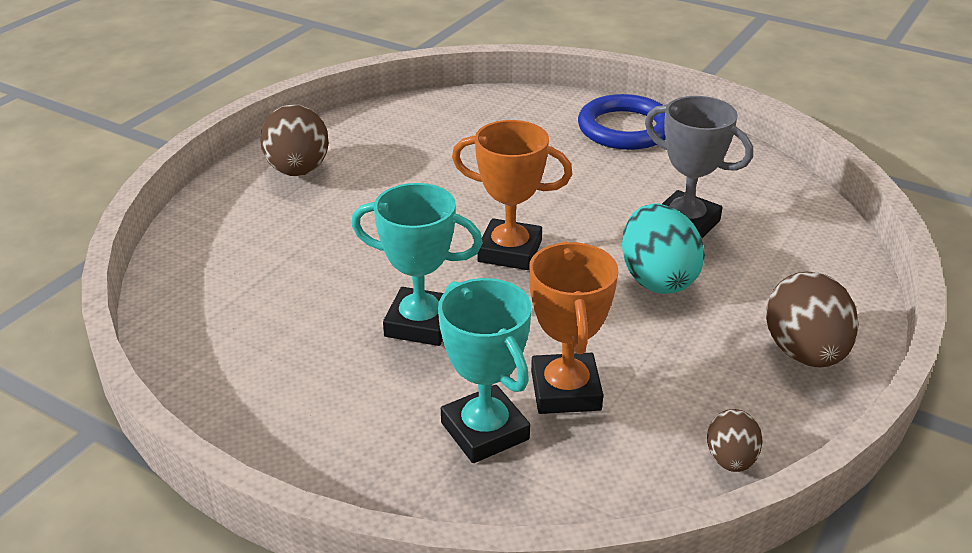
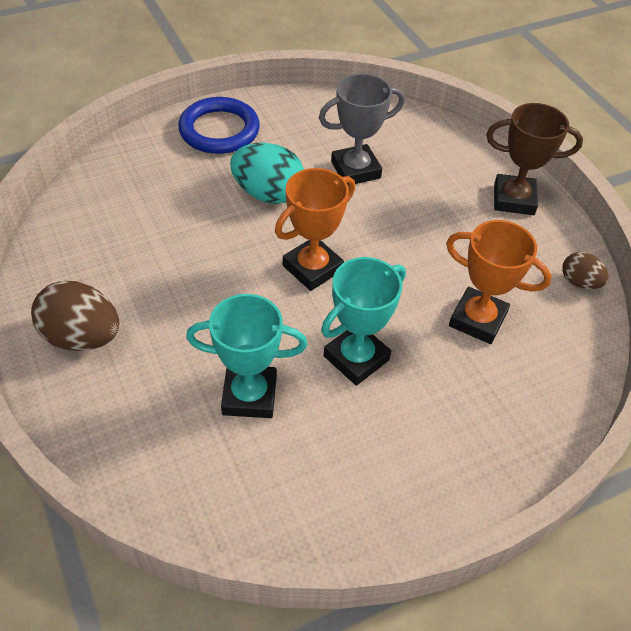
camera: 60 degrees left, 15 degrees up
(484, 431) = (489, 379): turquoise trophy -> turquoise trophy (249, 395)
(657, 279) = (401, 216): turquoise egg -> turquoise egg (268, 194)
(804, 353) = (513, 199): brown egg -> brown trophy

